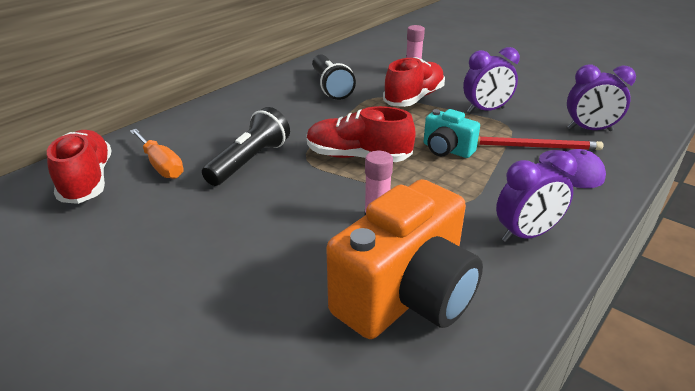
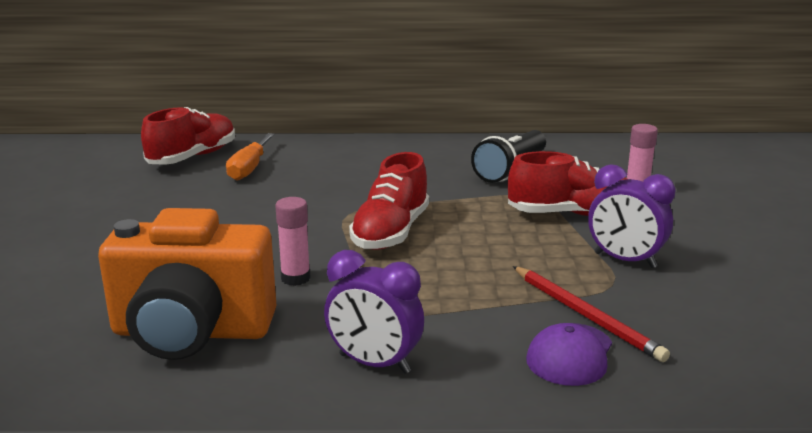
camera: 50 degrees right, 10 degrees down
(249, 161) = (307, 194): black flashlight -> none
(358, 157) = (391, 232): red shoe -> red shoe turned 135 degrees counterclockwise
(447, 150) = (483, 269): turquoise camera -> none
(589, 130) = (710, 341): purple clock -> none

